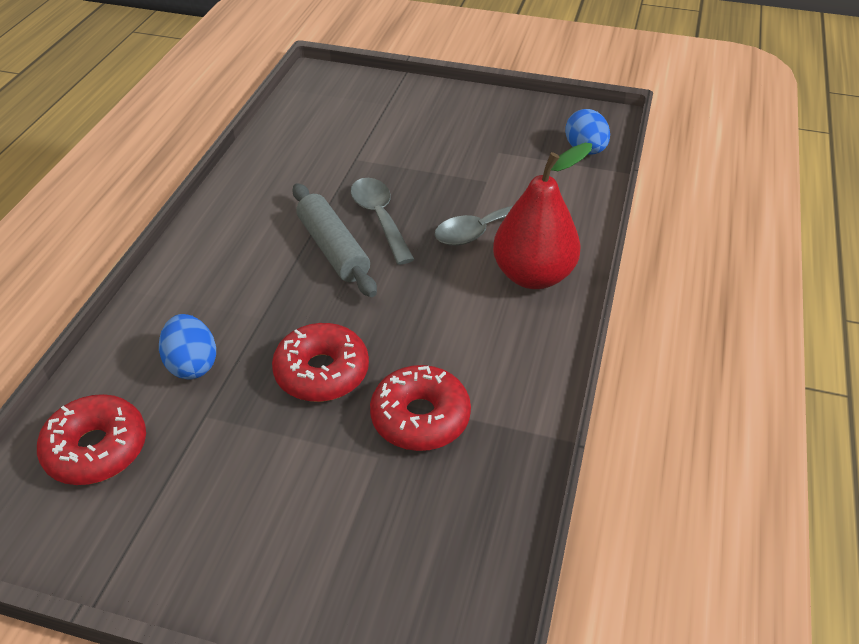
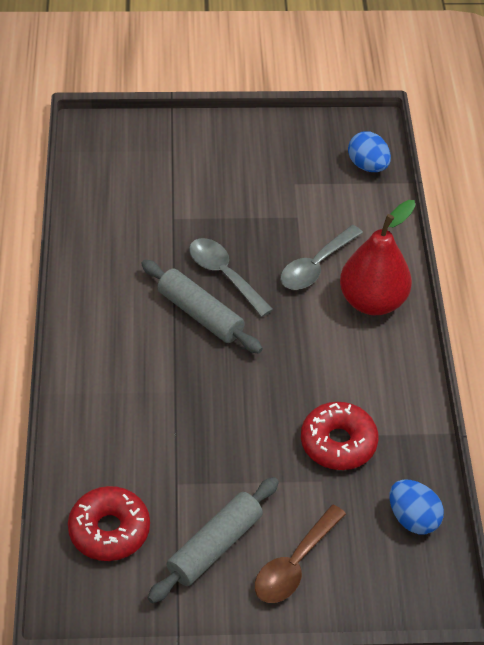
camera: 20 degrees left, 5 degrees up
(192, 364) = (142, 445): blue egg -> blue egg (413, 518)
(205, 502) = (215, 546): none -> grey rolling pin
(291, 553) = (294, 564): none -> brown spoon
(322, 372) = (247, 426): red donut -> none

